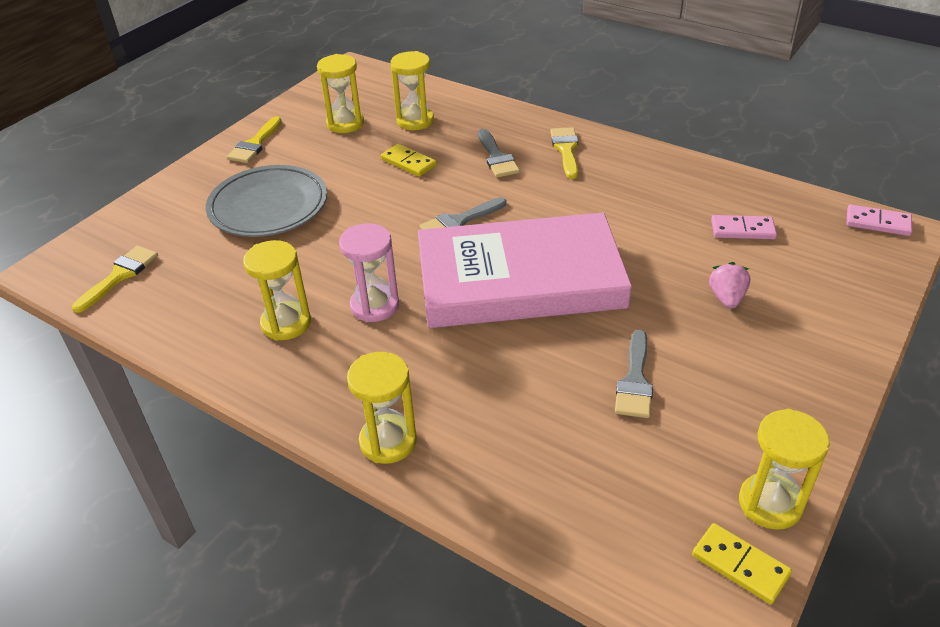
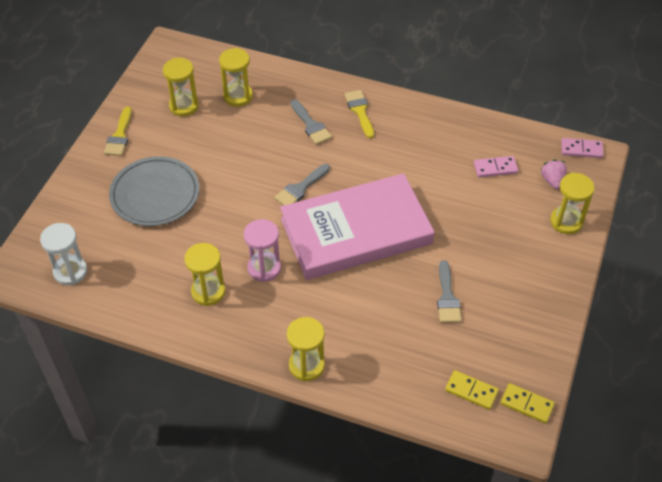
camera: 15 degrees left, 10 degrees up
(120, 275) = (70, 272): yellow brush -> white hourglass
(408, 162) = (246, 139): yellow domino -> yellow domino (471, 391)
(726, 298) = (493, 226): pink strawberry -> pink strawberry (552, 180)
(770, 503) = (538, 365): yellow hourglass -> yellow hourglass (566, 222)

